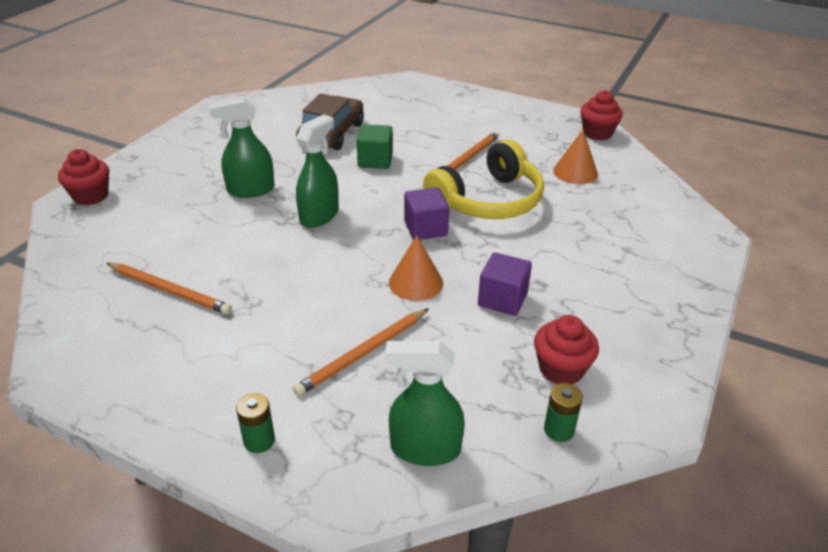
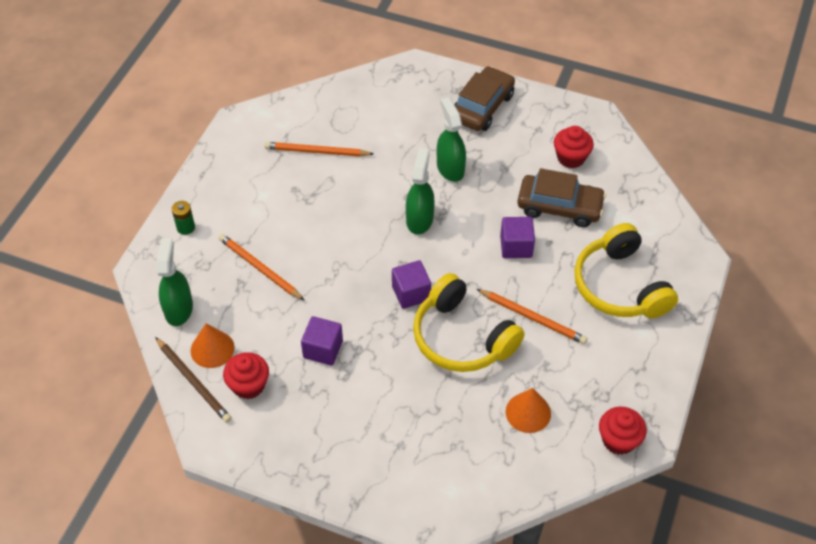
camera: 85 degrees right, 15 degrees up
(91, 196) = (425, 76): red cupcake -> red cupcake (571, 158)
(169, 163) = (482, 107): none -> brown car
(169, 290) = (317, 152): orange pencil -> orange pencil turned 75 degrees clockwise
(319, 215) = (419, 219): green spray bottle -> green spray bottle turned 105 degrees counterclockwise
(375, 160) = (516, 246): green cube -> purple cube
(416, 282) = (338, 292): orange cone -> orange cone (212, 349)
(434, 115) = (619, 286): none -> yellow headphones
(559, 430) = (193, 381): green battery -> brown pencil

